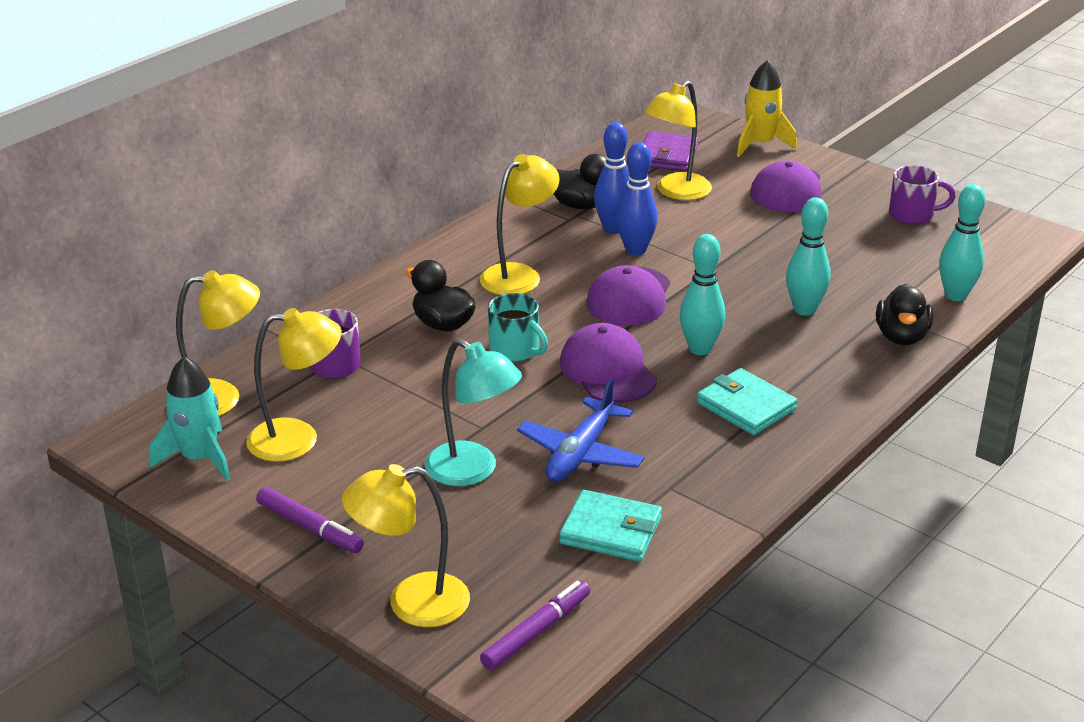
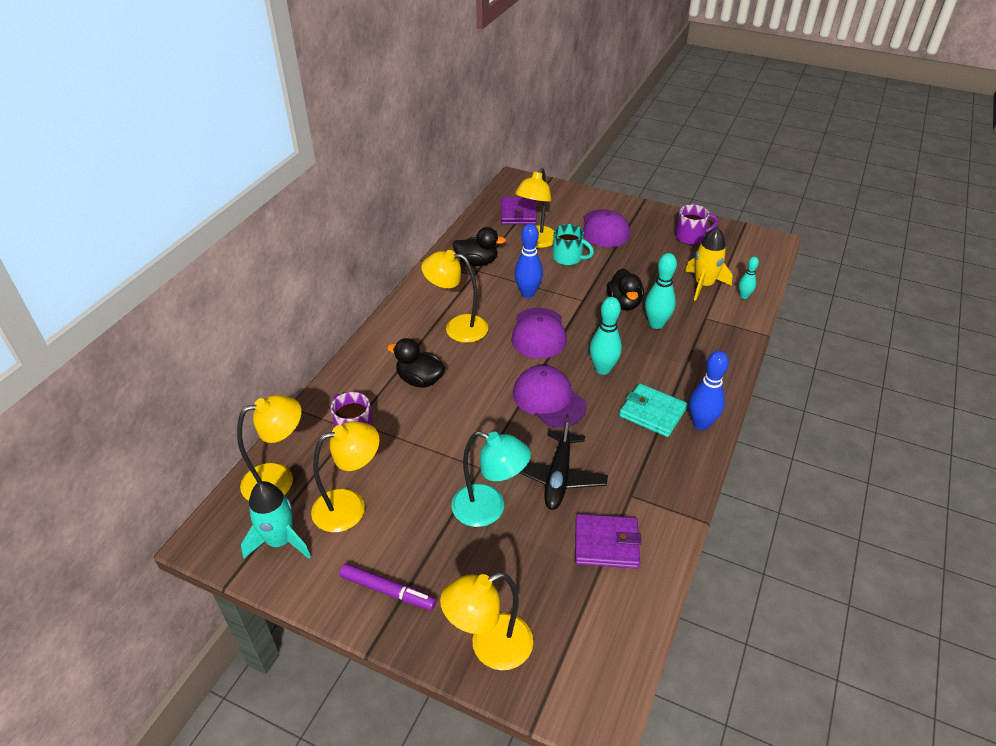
camera: 15 degrees left, 10 degrees up
(515, 350) = (479, 393): turquoise mug -> turquoise mug (568, 258)
(519, 275) = (457, 327): yellow lamp -> yellow lamp turned 105 degrees counterclockwise
(536, 632) = (591, 653): purple marker -> none
(580, 453) = (558, 477): blue plane -> black plane
(611, 531) = (606, 543): turquoise wallet -> purple wallet
(613, 228) = (506, 278): blue bowling pin -> blue bowling pin (701, 424)
(760, 144) = (574, 196): yellow rocket -> yellow rocket (703, 285)
(901, 337) = (725, 335): black duck -> black duck (624, 303)
(955, 295) = (744, 296): turquoise bowling pin -> turquoise bowling pin, size x0.58

